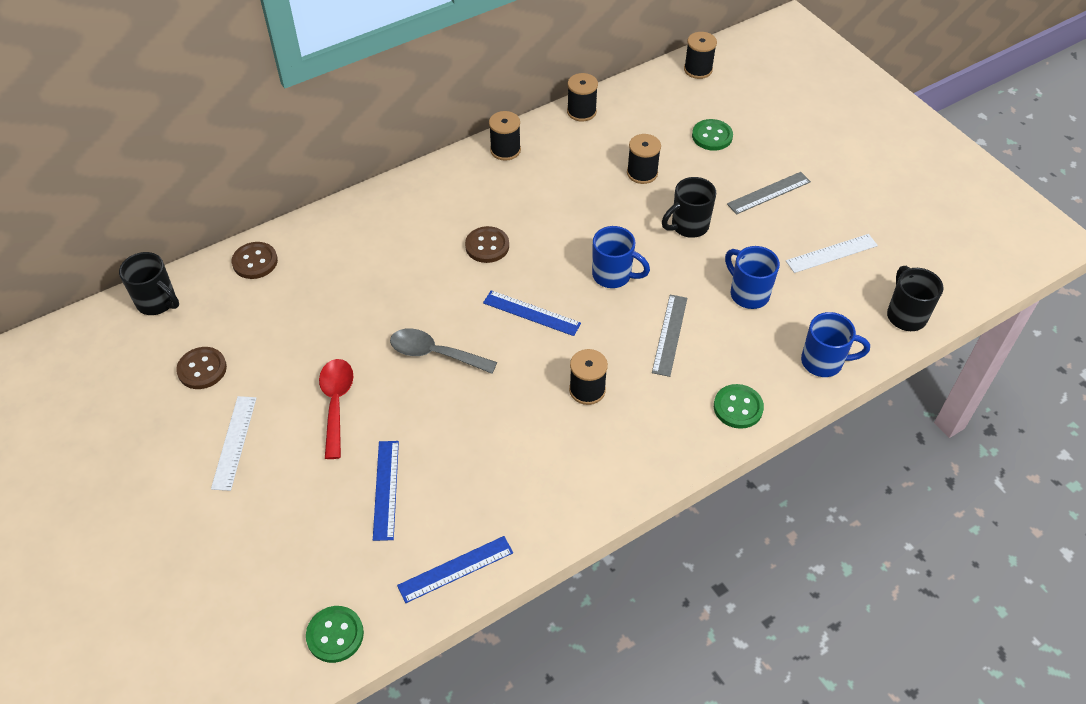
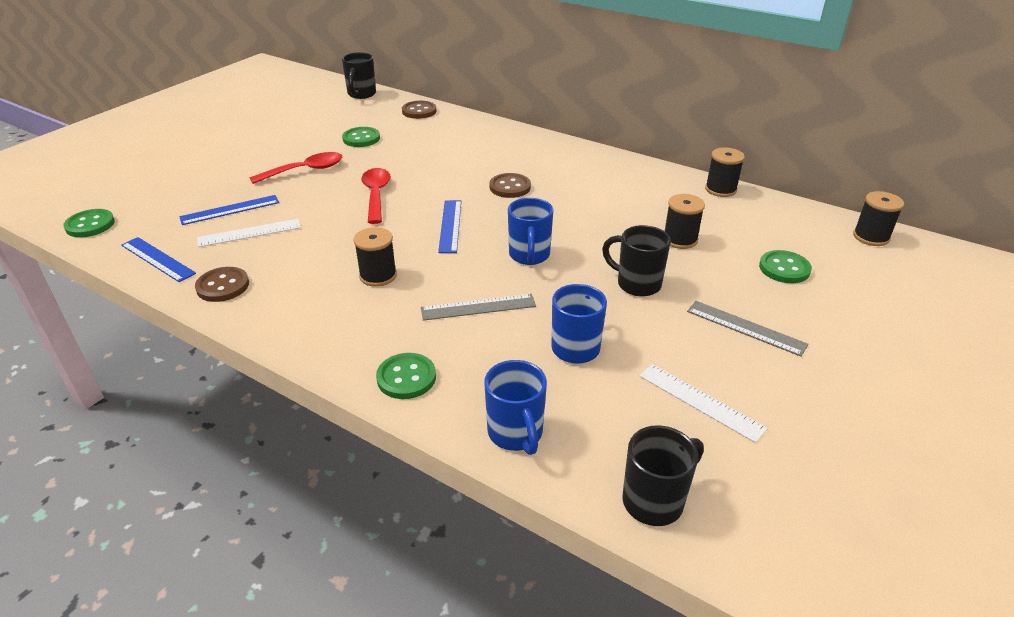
camera: 65 degrees right, 15 degrees down
(202, 369) = (312, 121): brown button -> brown button (223, 286)
(234, 442) = (254, 147): white ruler -> white ruler (249, 233)
(289, 333) = (361, 138): none -> green button
(435, 353) = (376, 195): grey spoon -> red spoon
(505, 150) = (628, 167): black spool -> none

